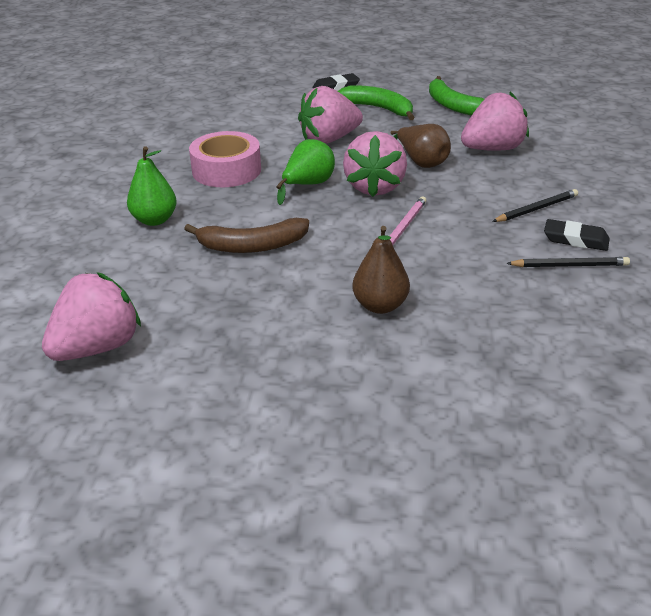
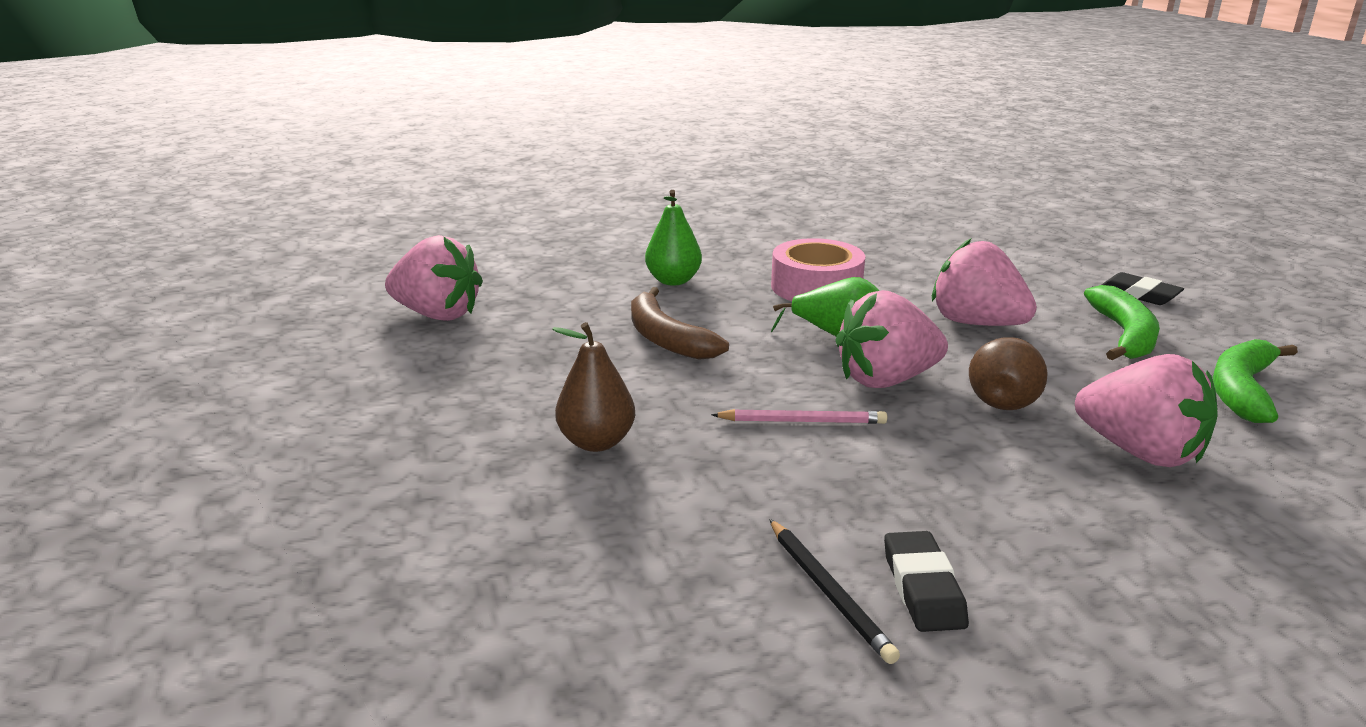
camera: 65 degrees right, 10 degrees down
(536, 209) = (983, 529): black pencil -> none

